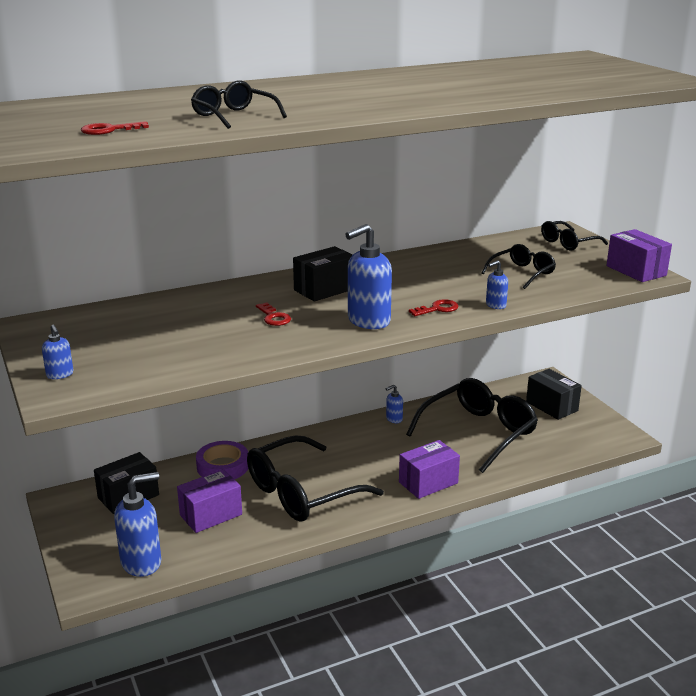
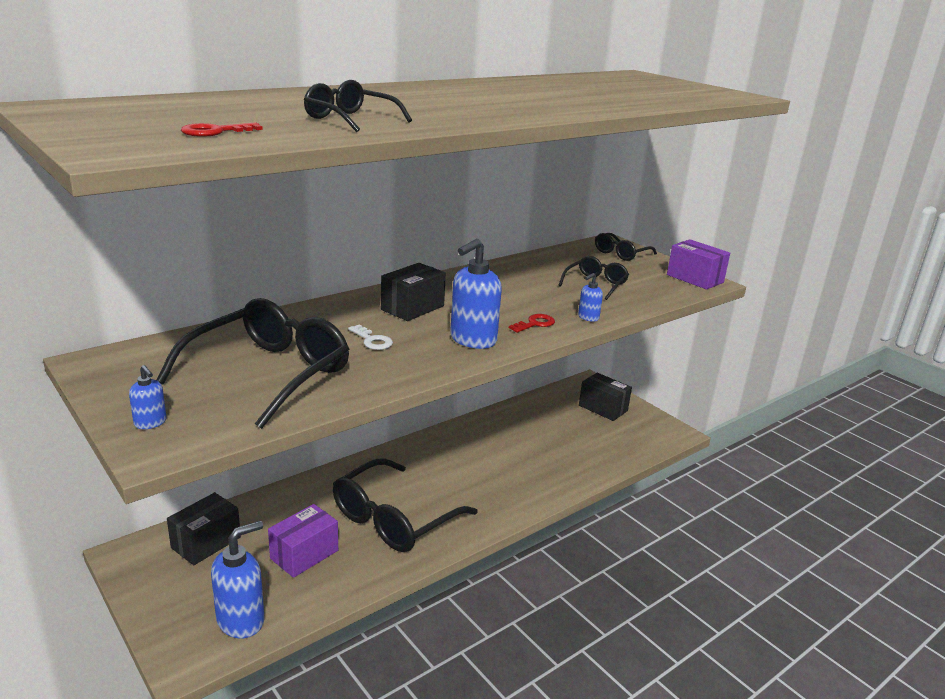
camera: 15 degrees left, 0 degrees up
(223, 466) = (302, 497): purple tape -> none
(273, 317) = (372, 340): red key -> white key
(394, 419) = (461, 432): blue soap dispenser -> none
(428, 483) = (516, 496): purple box -> none
(478, 432) = (546, 439): black glasses -> black glasses (269, 374)

